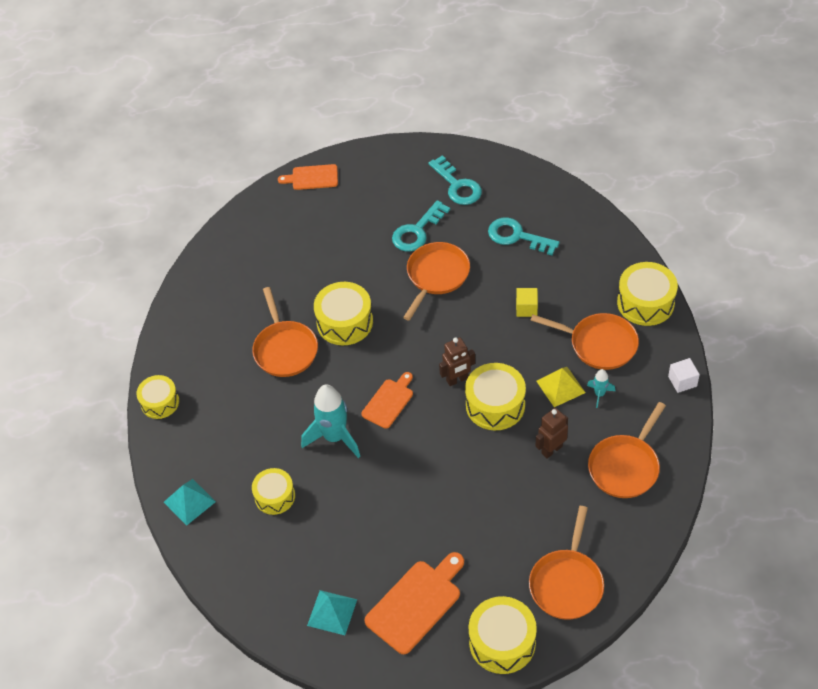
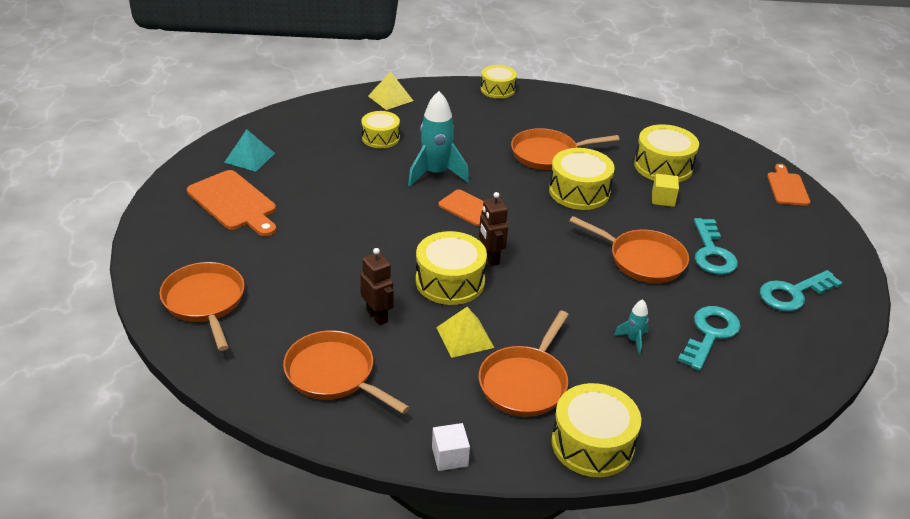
camera: 90 degrees right, 15 degrees down
(189, 501) = (390, 98): turquoise pyramid -> yellow pyramid
(417, 231) = (712, 253): turquoise key -> turquoise key turned 135 degrees counterclockwise
(502, 642) = (165, 249): yellow drum -> yellow drum (663, 166)
(526, 308) = (589, 326): yellow cube -> yellow cube (663, 199)
(567, 583) = (205, 302): orange pan -> orange pan turned 45 degrees clockwise
(599, 394) = (446, 370): turquoise rocket -> turquoise rocket (633, 340)

